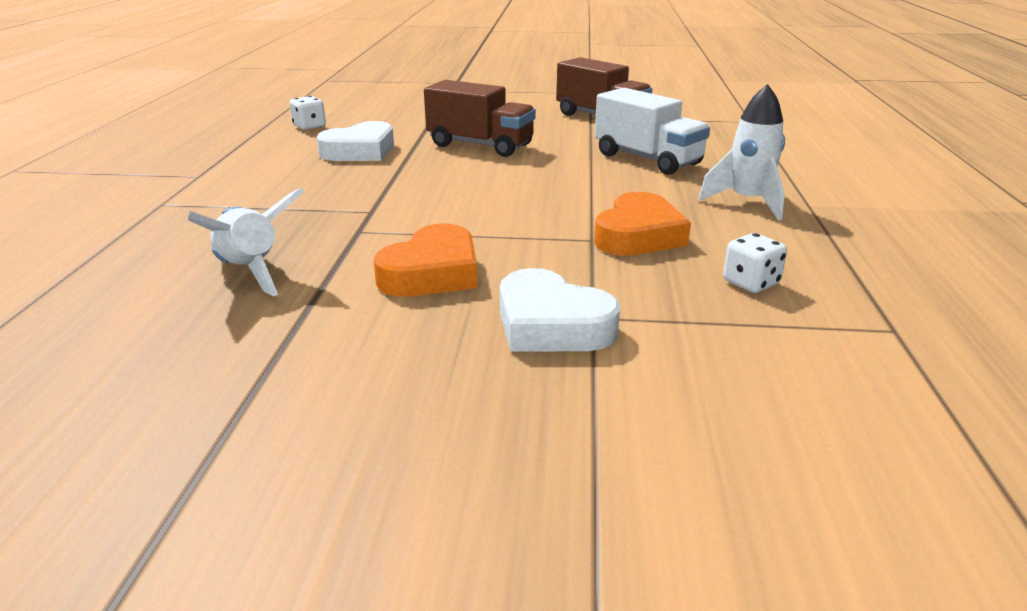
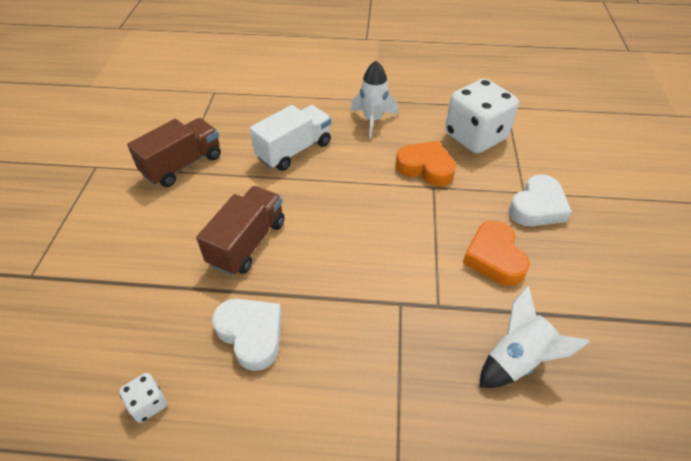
camera: 90 degrees left, 20 degrees up
(432, 273) = (494, 257): orange heart -> orange heart turned 135 degrees counterclockwise
(750, 283) = (475, 136): white dice -> white dice, size x2.36

